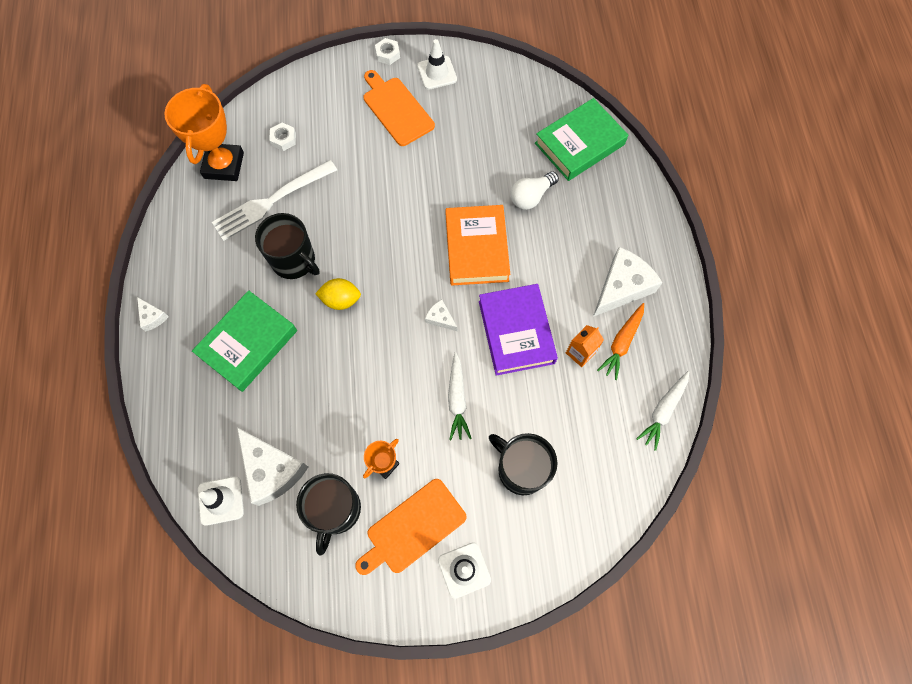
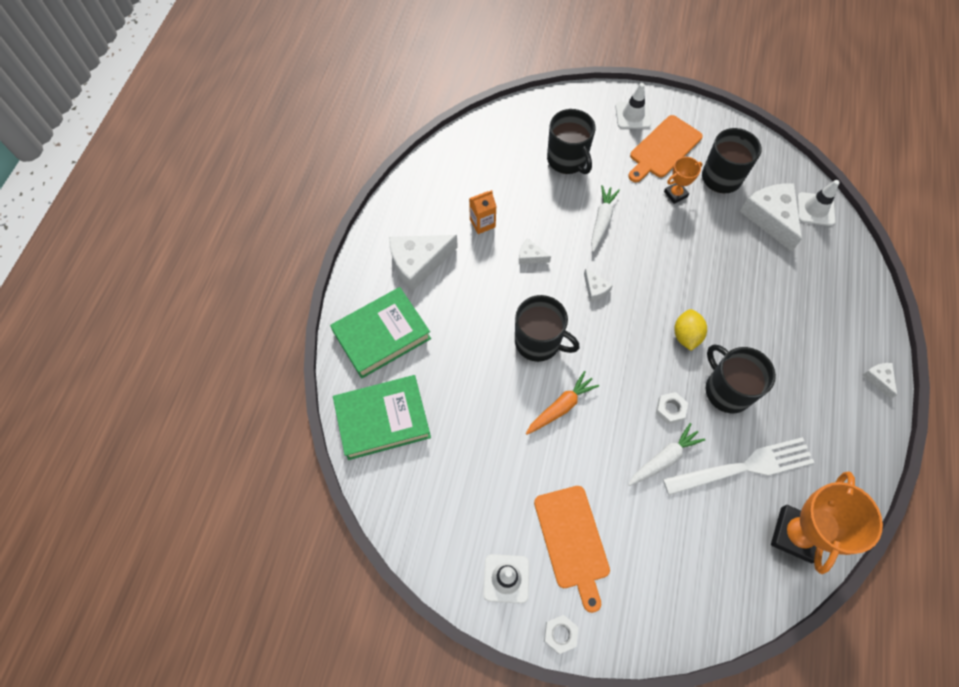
camera: 160 degrees left, 5 degrees down
(248, 343) = (782, 324): green book -> green book (382, 335)
(283, 139) = (719, 546): white nut -> white nut (670, 409)
(341, 300) = (686, 335): yellow lemon -> yellow lemon turned 75 degrees clockwise
(413, 528) = (663, 149): orange cutting board -> orange cutting board turned 150 degrees clockwise
(476, 248) = (538, 342): orange book -> black mug
(516, 332) = (530, 256): purple book -> white cheese
(531, 196) = (461, 377): white light bulb -> none
(622, 343) = (443, 219): orange carrot -> orange carrot (561, 407)
(663, 411) = (437, 163): white carrot -> white carrot (664, 458)

